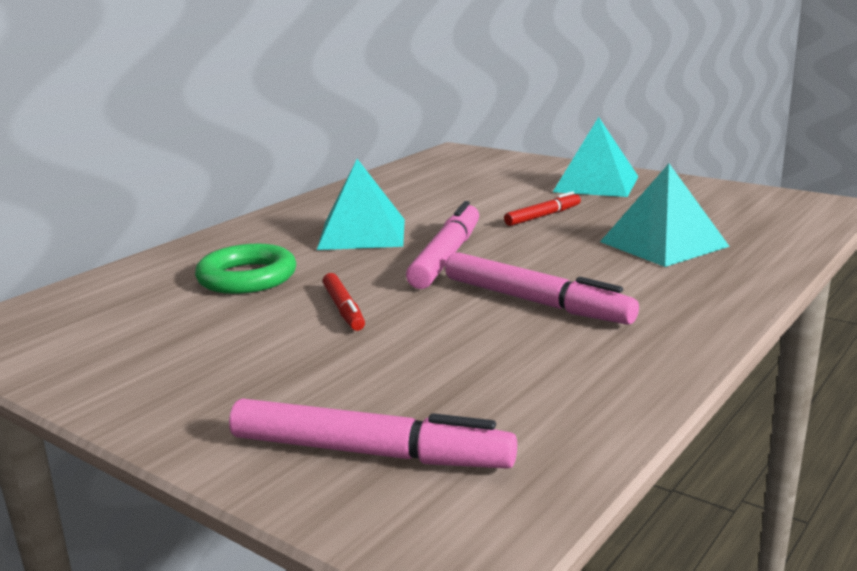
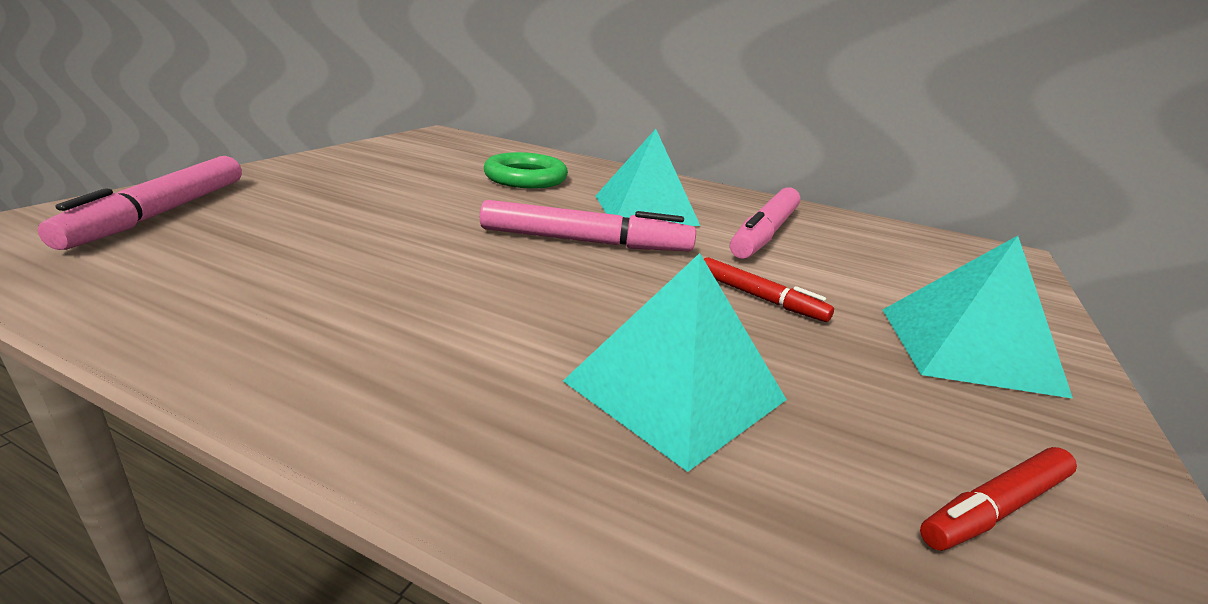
camera: 75 degrees right, 5 degrees up
(343, 309) = (447, 205): red marker -> red marker (996, 508)
(535, 302) = (439, 280): pink marker -> pink marker (765, 233)

